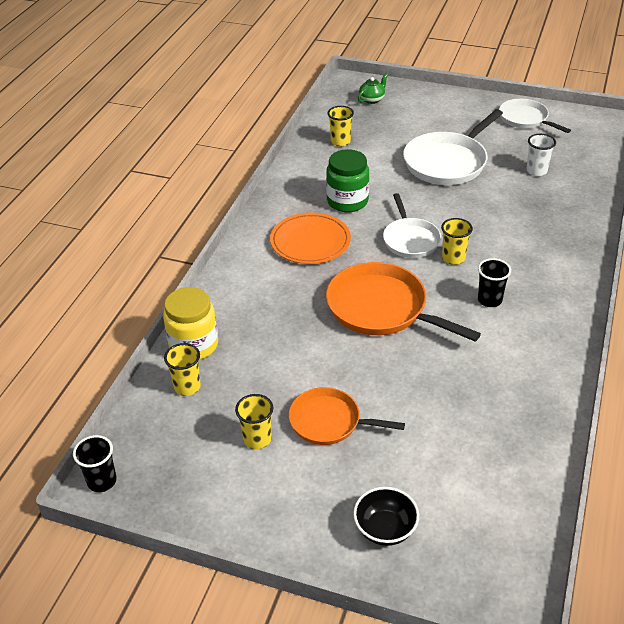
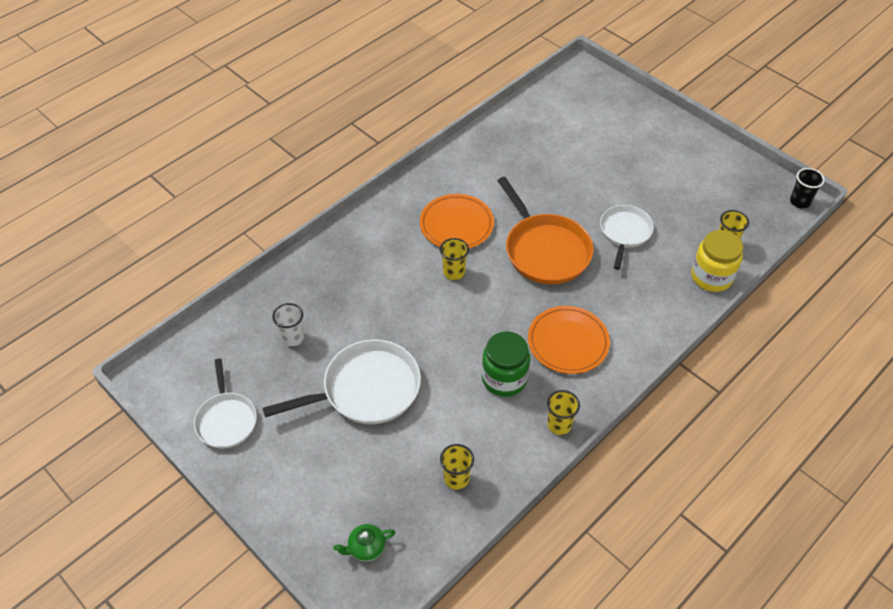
camera: 155 degrees left, 10 degrees up
(257, 439) = (686, 190): yellow cup -> yellow cup (559, 425)
(329, 421) = (632, 184): orange pan -> none
(385, 529) = (629, 118): black bowl -> none
(410, 240) = (476, 306): white pan -> white pan (624, 232)
(489, 300) = (456, 224): black cup -> orange plate

